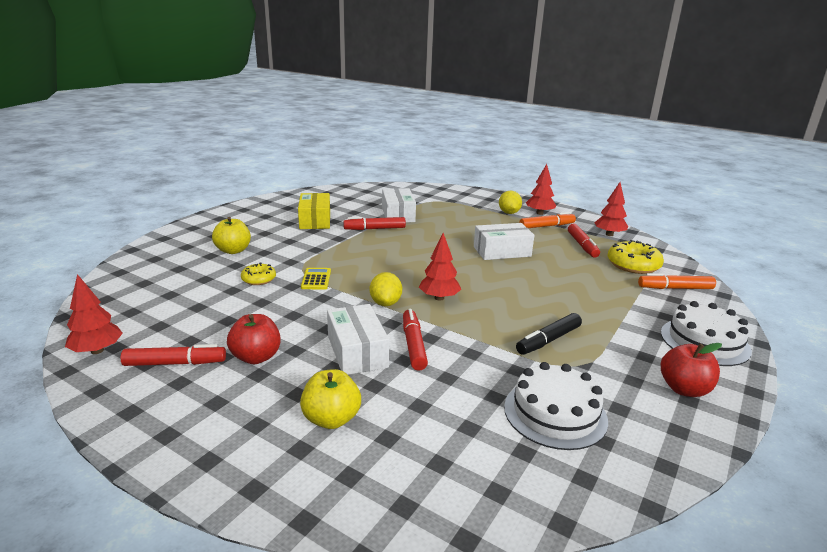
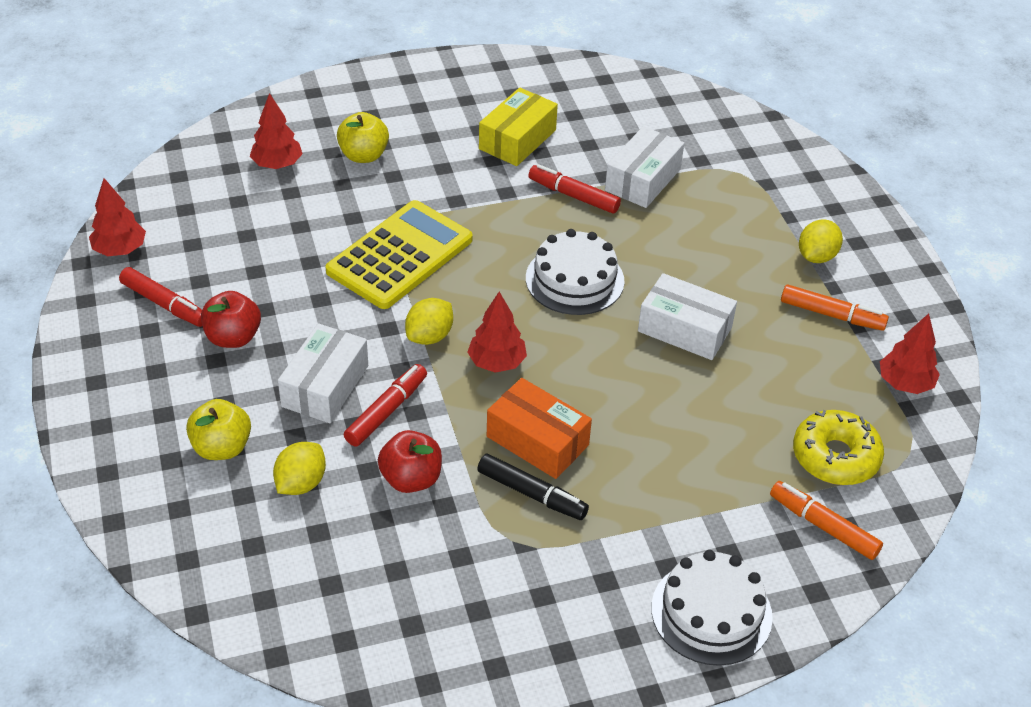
camera: 40 degrees right, 20 degrees up
(258, 279) = (342, 222): yellow donut -> none
(316, 279) = (400, 255): yellow calculator -> yellow calculator, size x2.35
(417, 407) = (301, 483): none -> yellow lemon
(512, 318) = (537, 441): none -> orange box
(539, 213) = (866, 281): red tree -> red tree (277, 164)
(548, 340) = (531, 493): black marker -> black marker turned 150 degrees counterclockwise
(555, 413) = (410, 572): white cake -> white cake (574, 279)
(582, 245) = (822, 381): red marker -> none
(684, 389) = (578, 640): red apple -> red apple (411, 479)

